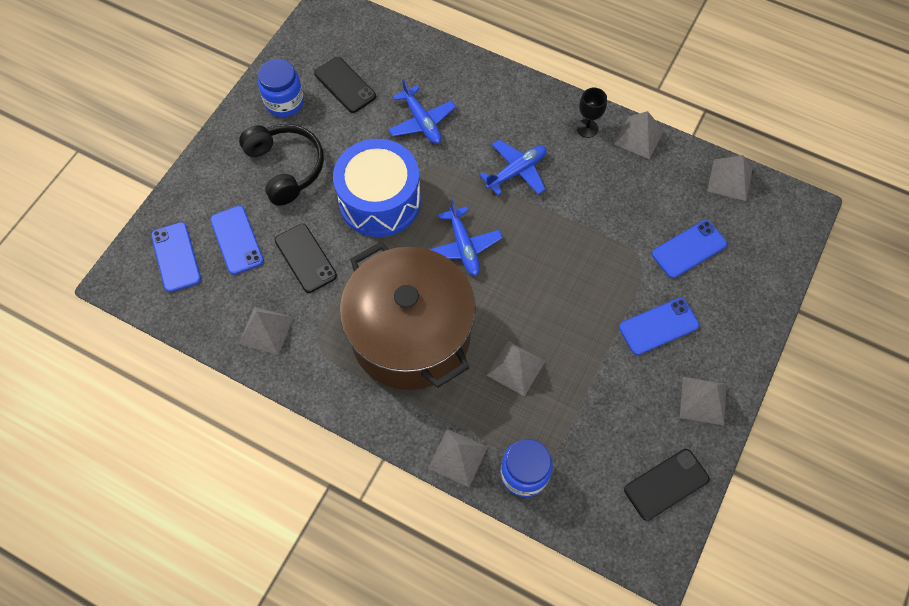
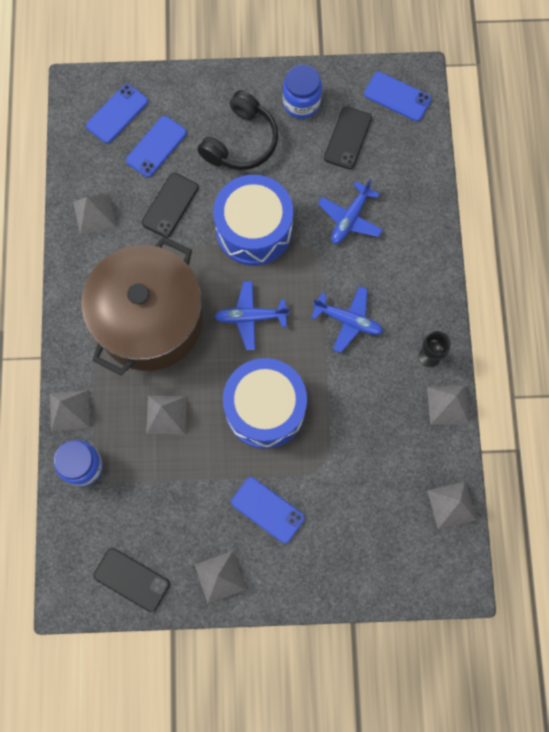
camera: 60 degrees right, 10 degrees up
(463, 246) = (250, 317): blue plane -> blue plane turned 45 degrees clockwise
(560, 279) = (265, 408): none -> blue drum
(689, 249) = (357, 501): blue phone -> blue phone (397, 97)

